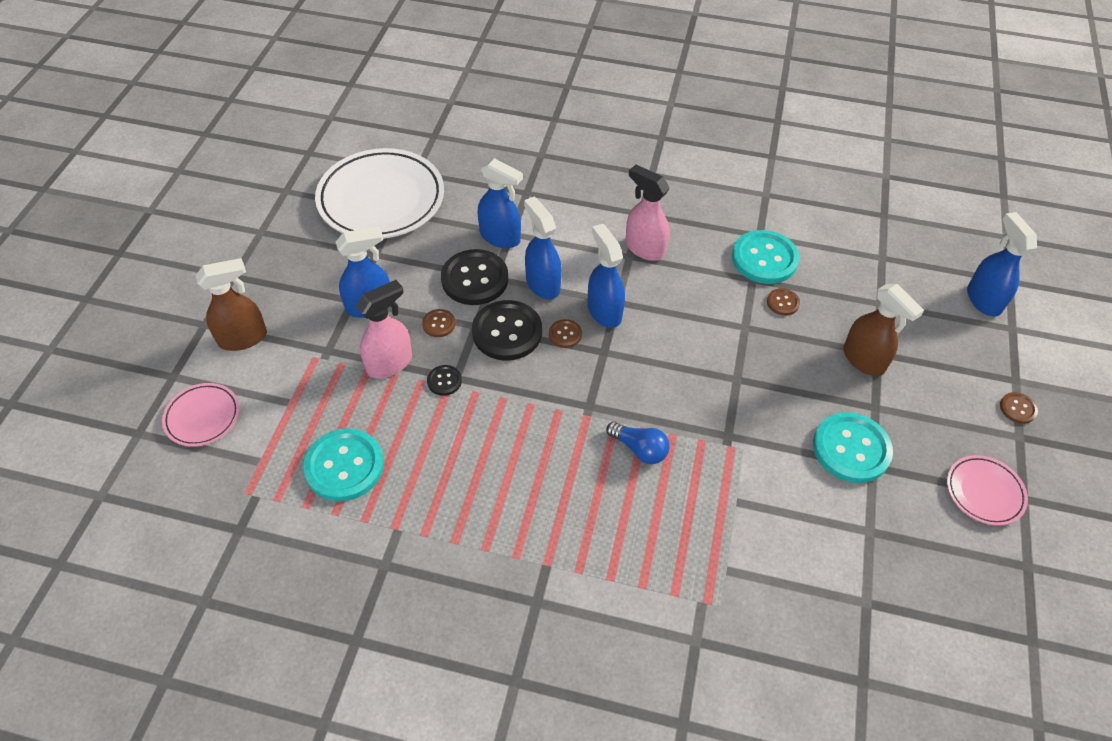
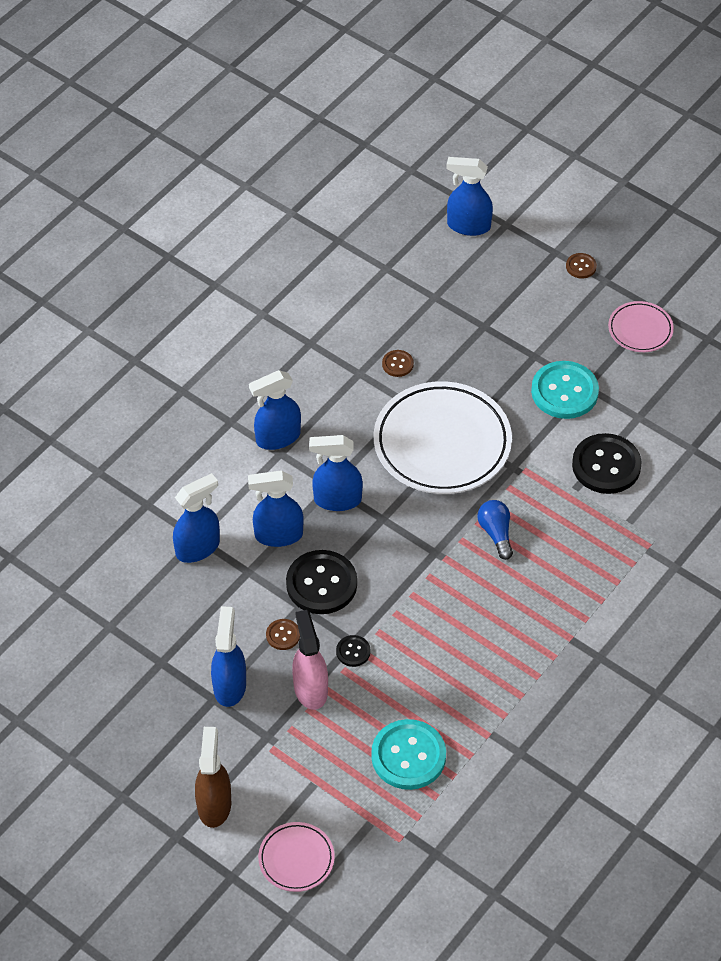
camera: 65 degrees left, 0 degrees up
(381, 199) = (83, 634): white plate -> white plate (442, 443)
(475, 279) = (242, 588): black button -> black button (606, 465)
(565, 334) = (348, 540): brown button -> none
(639, 449) = (496, 533): blue light bulb -> blue light bulb turned 75 degrees counterclockwise
(644, 248) = (277, 438): pink spray bottle -> blue spray bottle
(764, 259) = (341, 353): turquoise button -> none
(864, 360) = (486, 339): brown spray bottle -> none

